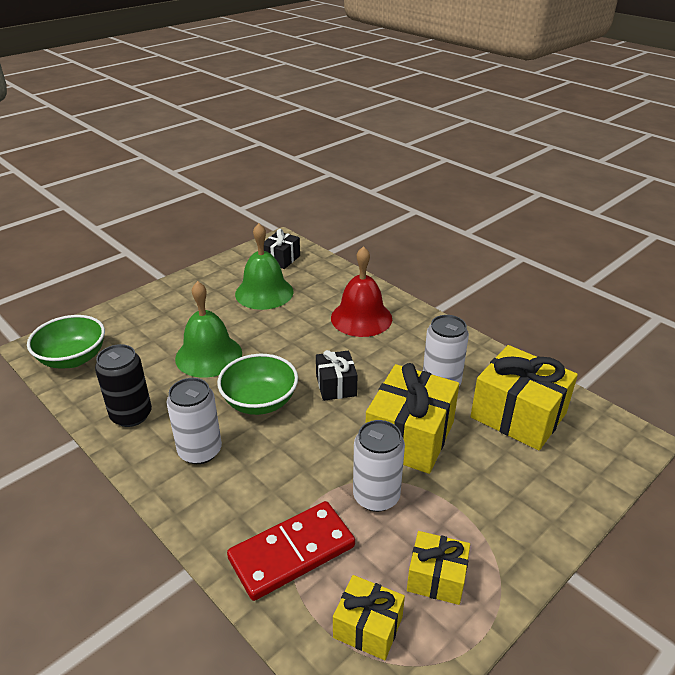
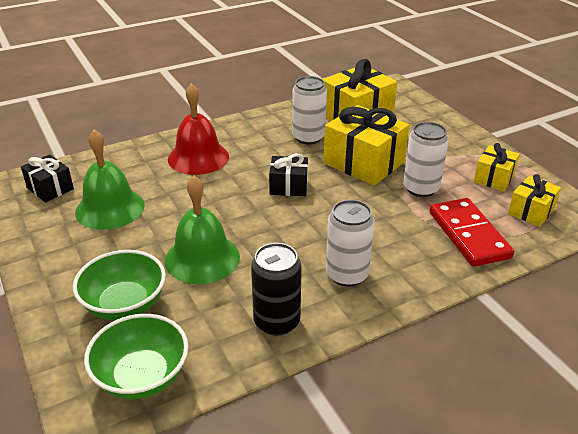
camera: 75 degrees left, 0 degrees up
(260, 402) = (292, 231): green bowl -> green bowl (124, 304)

